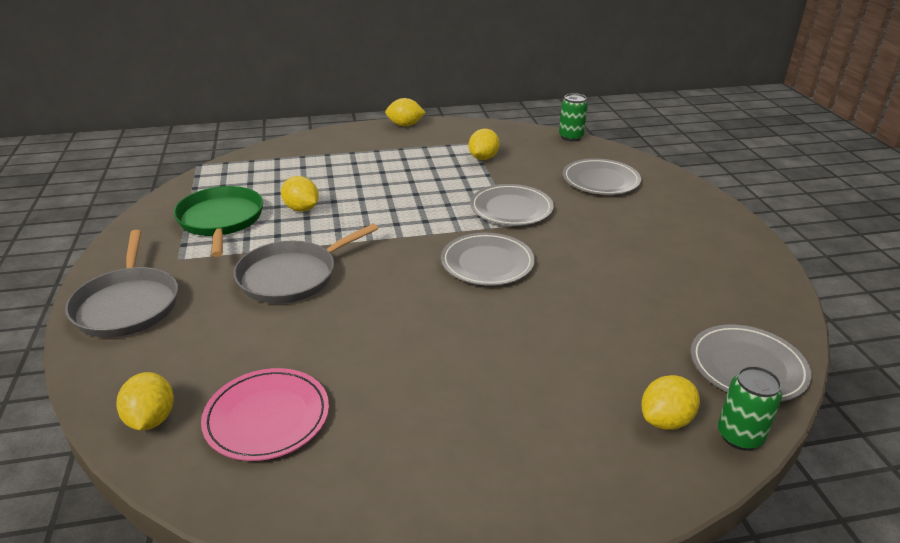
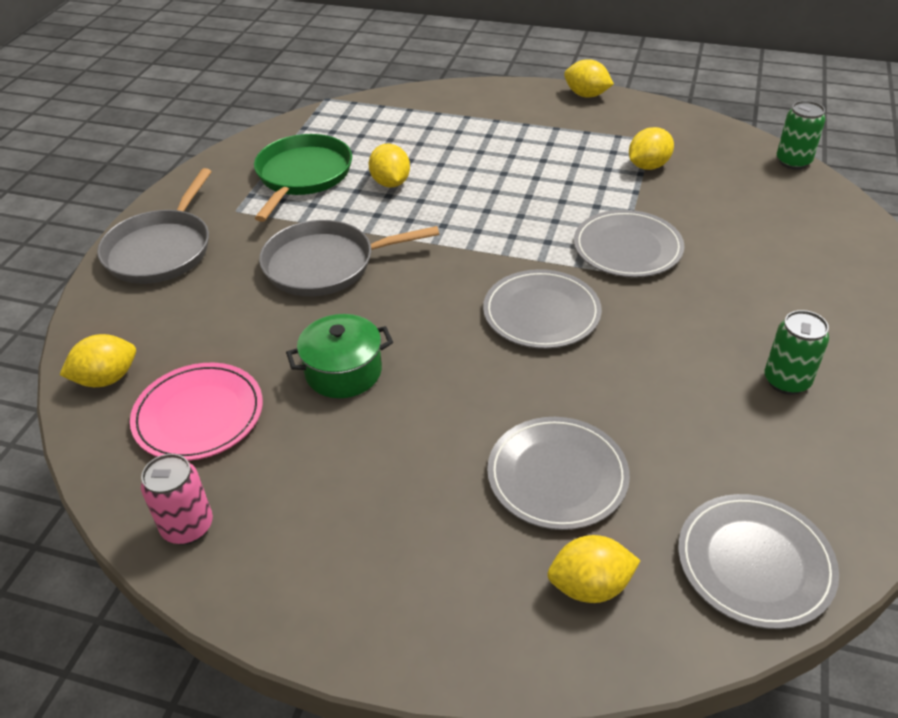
camera: 30 degrees right, 10 degrees up
(151, 419) = (107, 379): yellow lemon -> yellow lemon turned 45 degrees clockwise
(326, 505) = (187, 527): none -> pink can
(369, 345) = (343, 371): none -> green pot
(600, 180) = (780, 239): grey plate -> grey plate (557, 476)
(739, 436) = (663, 643): green can -> green can (786, 381)

